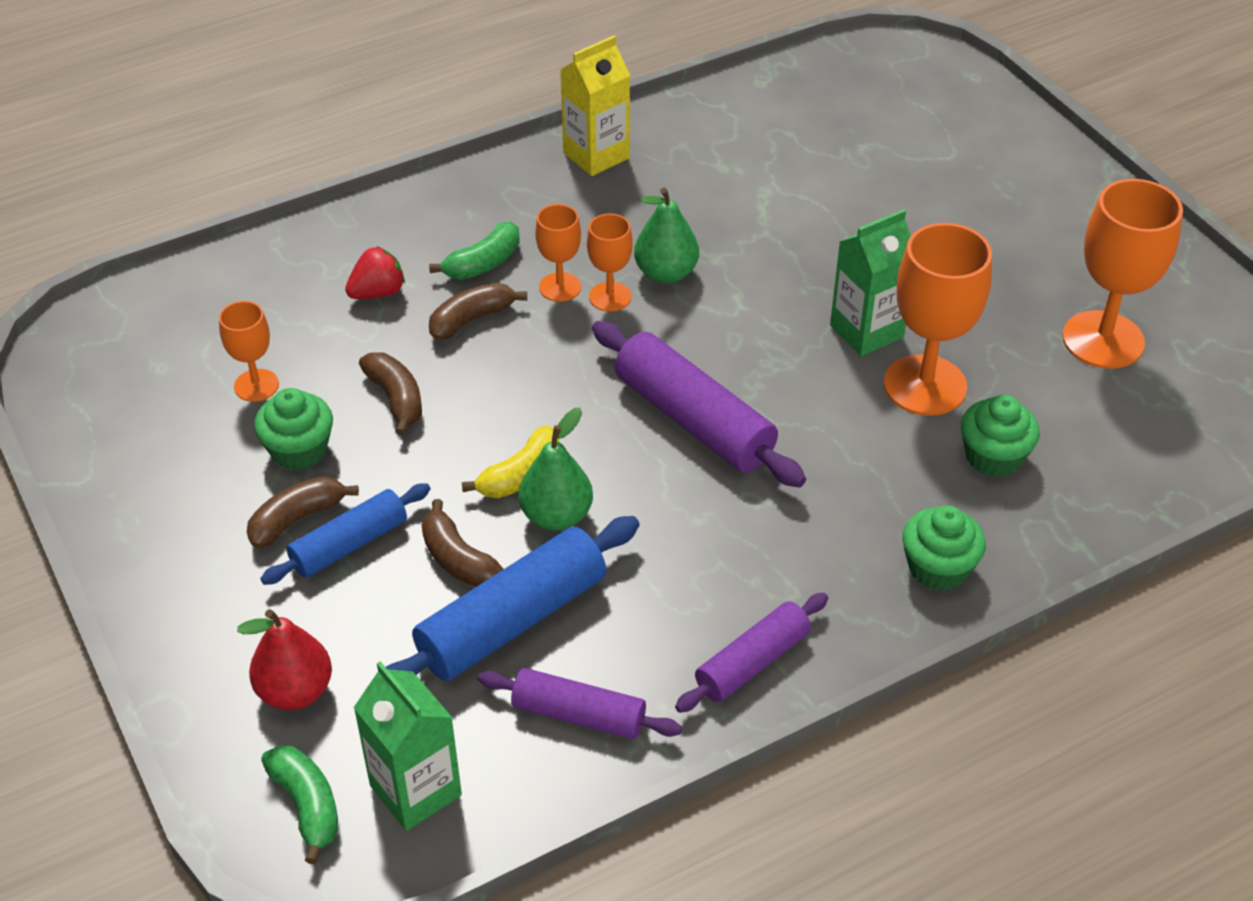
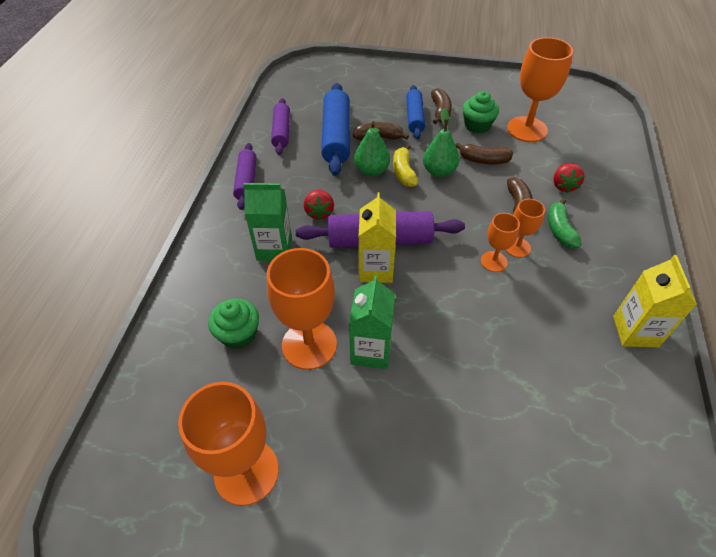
camera: 130 degrees right, 5 degrees up
(256, 385) = (527, 129): orange goblet -> orange goblet, size x1.86
(295, 691) = (364, 84): red pear -> none
(307, 805) = (320, 71): green banana -> none
(415, 790) = (299, 90): green carton -> green carton (274, 248)
(578, 715) = (281, 132): purple rolling pin -> purple rolling pin turned 60 degrees counterclockwise
(666, 273) = (494, 295): green pear -> green pear (439, 171)
(715, 518) = (319, 212): none -> red strawberry
(748, 394) = (376, 269): none -> yellow carton
(938, 568) = (213, 262): green cupcake -> none

